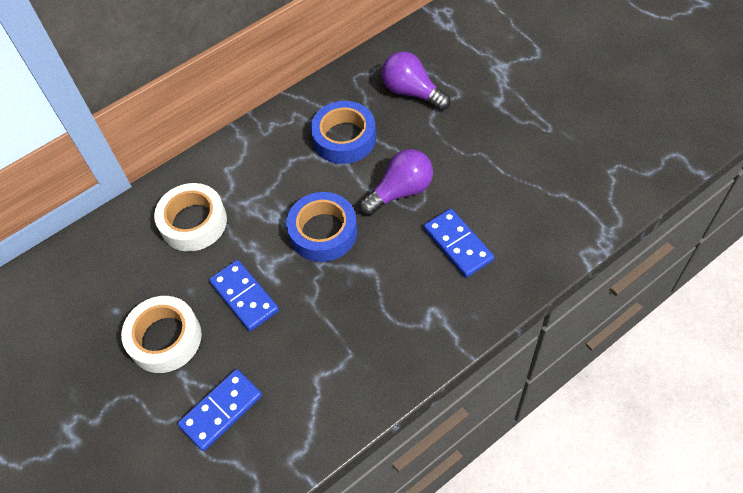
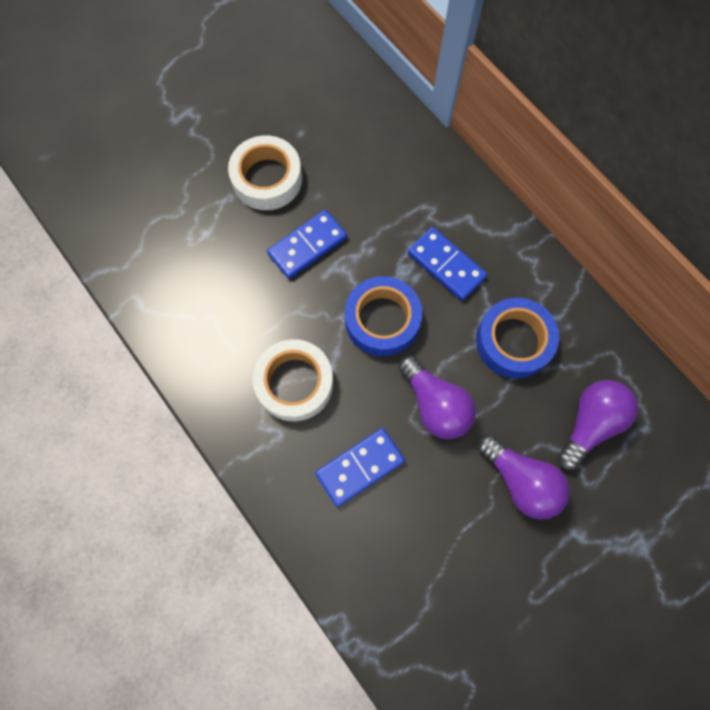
camera: 85 degrees right, 15 degrees up
(193, 222) = (399, 190): white tape -> white tape (294, 383)
(221, 411) = (189, 234): blue domino -> blue domino (446, 265)
(460, 135) = (520, 481): none -> purple light bulb

